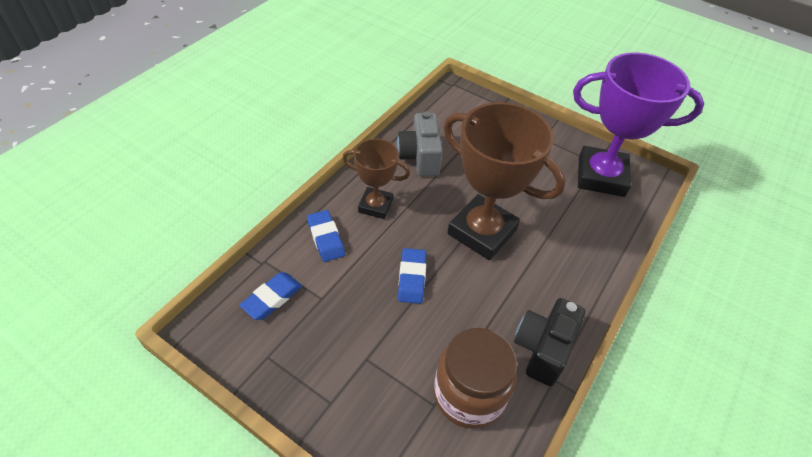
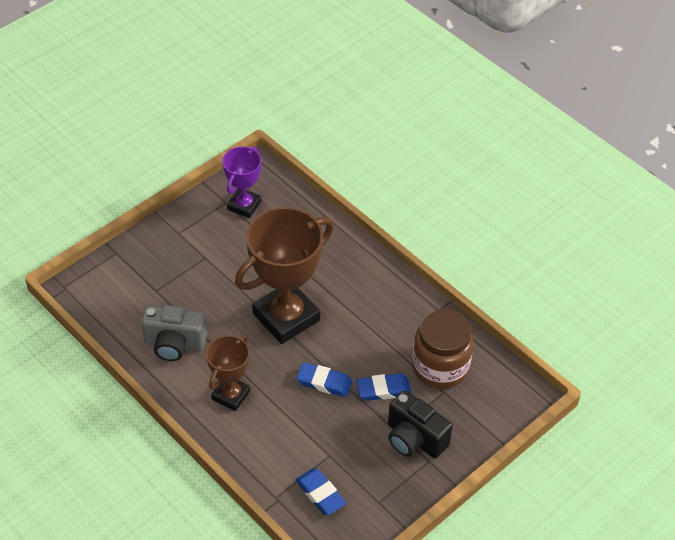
camera: 75 degrees left, 0 degrees up
(325, 238) = (261, 443): blue eraser -> blue eraser (383, 389)
(542, 349) = (412, 309): black camera -> black camera (414, 439)
(601, 176) = (244, 205): purple trophy -> purple trophy, size x0.56

